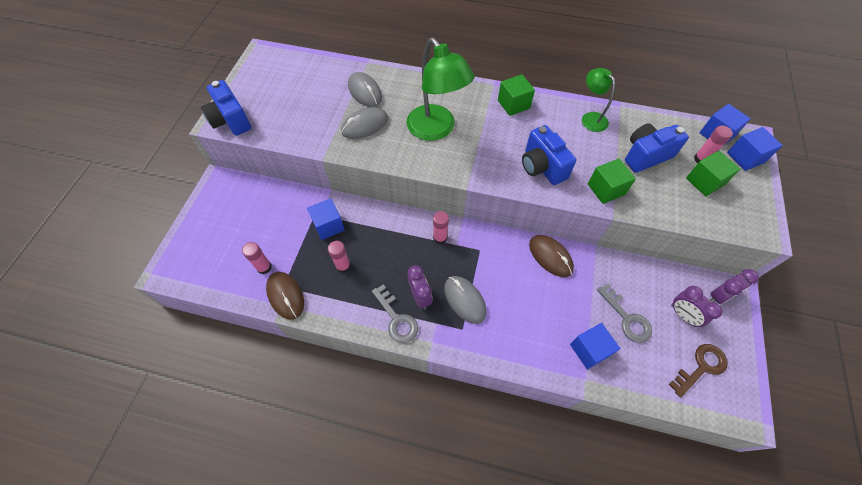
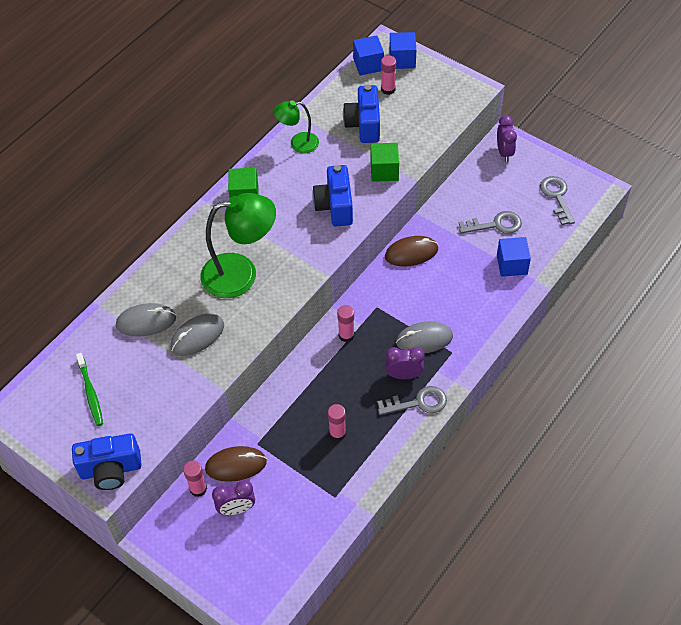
camera: 65 degrees left, 5 degrees down
(264, 267) = (302, 510): pink glue stick -> pink glue stick (198, 489)
(285, 296) = (347, 497): brown mouse -> brown mouse (236, 465)
(291, 86) = (90, 393): none -> green toothbrush
(328, 225) = (279, 433): blue cube -> none
(365, 125) = (197, 336): grey mouse -> grey mouse turned 60 degrees clockwise
(542, 167) = (335, 206): blue camera -> blue camera turned 90 degrees clockwise
(683, 315) = (510, 185): purple clock -> purple clock (236, 509)
(701, 367) = (556, 197): brown key -> grey key
(704, 181) = (412, 100): green cube -> none

